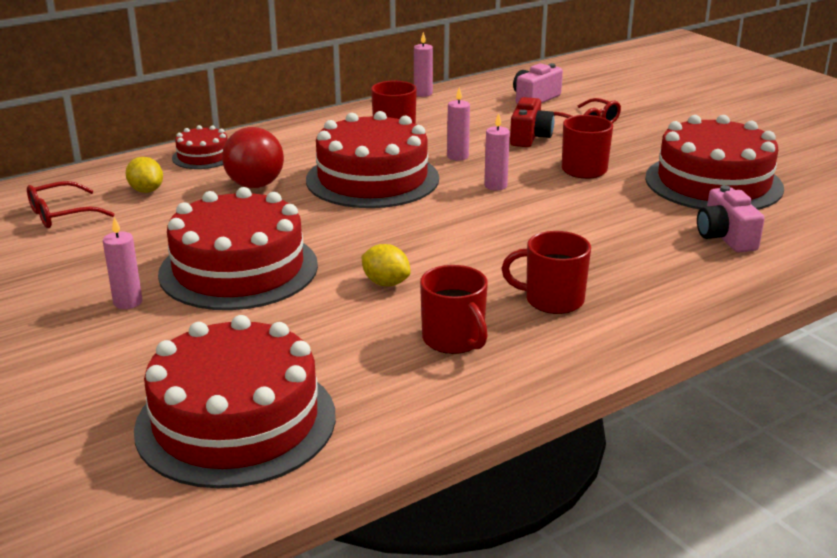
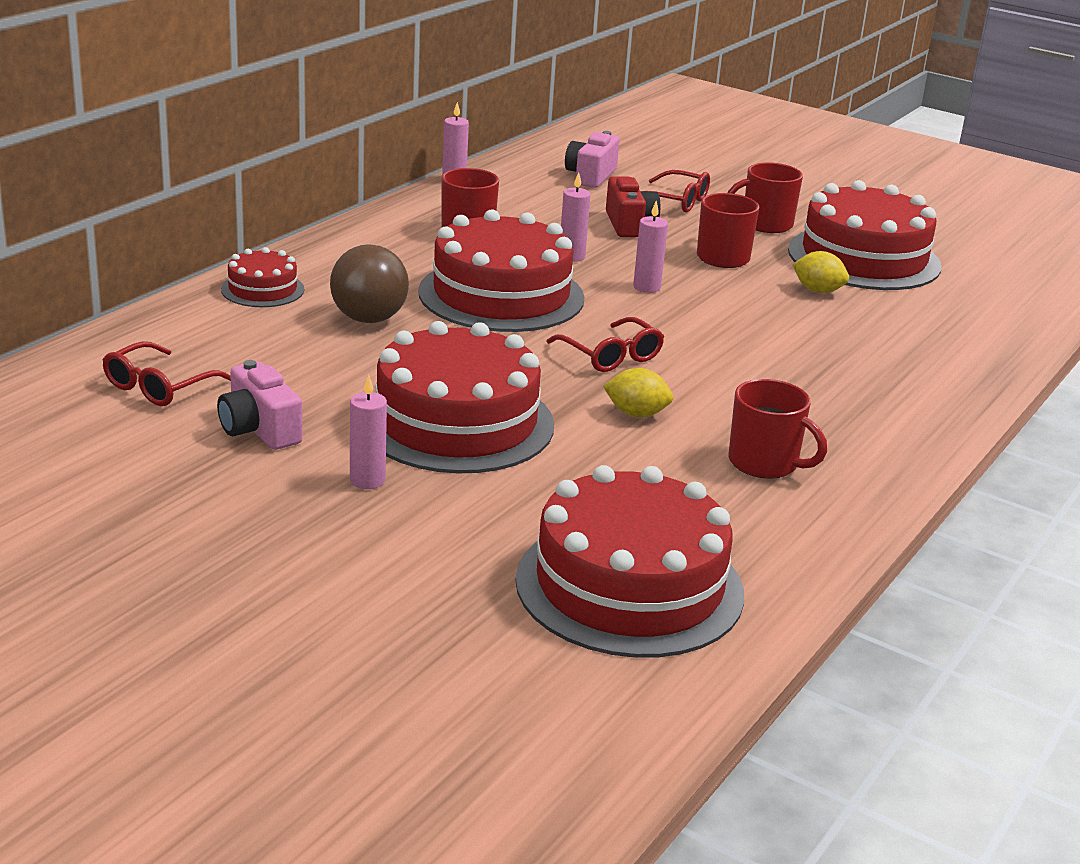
camera: 25 degrees left, 0 degrees up
(146, 190) = (237, 342): yellow lemon -> yellow lemon (818, 291)
(255, 185) = (369, 319): red ball -> brown ball
(412, 235) = (611, 356): none -> red glasses
(552, 300) = (821, 407): red mug -> red mug (765, 224)
(725, 237) = (924, 316): pink camera -> pink camera (259, 429)

